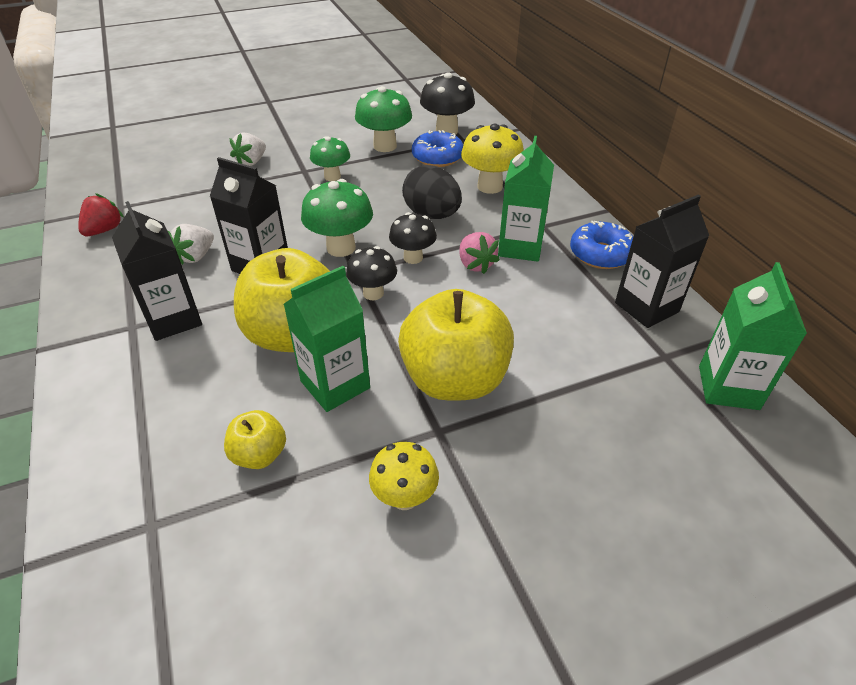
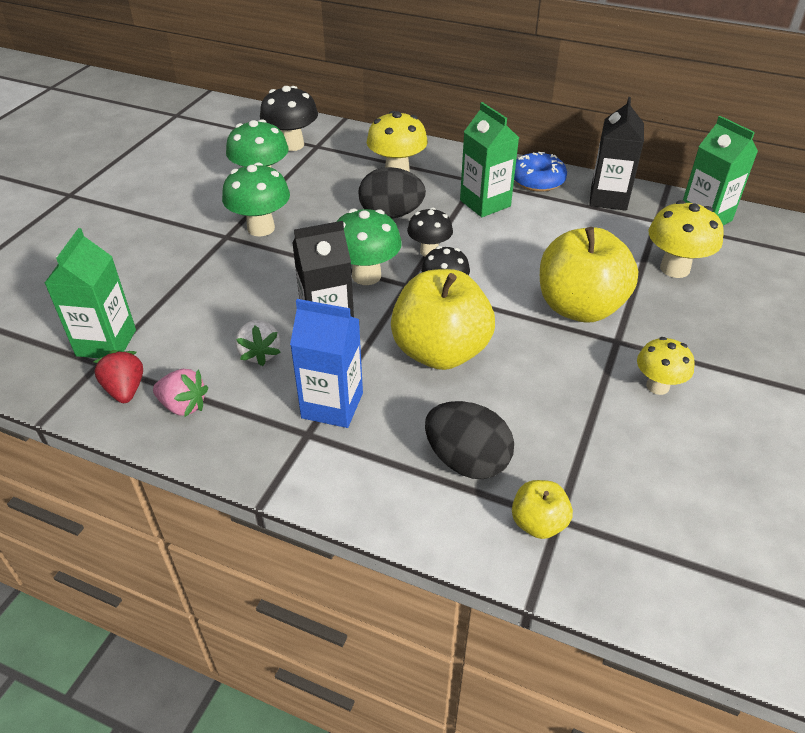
camera: 45 degrees left, 0 degrees up
(173, 319) = (332, 405): black carton -> blue carton
(175, 425) = (467, 461): none -> black egg
(251, 162) = (161, 255): white strawberry -> none
(259, 455) = (548, 431): yellow apple -> yellow apple (538, 523)
(332, 177) = (261, 228): green mushroom -> green mushroom, size x1.51
(335, 385) = (520, 361): green carton -> green carton (106, 343)
(437, 157) = (321, 169): blue donut -> none
(475, 264) = (476, 231): pink strawberry -> pink strawberry (183, 406)
(607, 411) = (674, 268): none -> yellow mushroom

